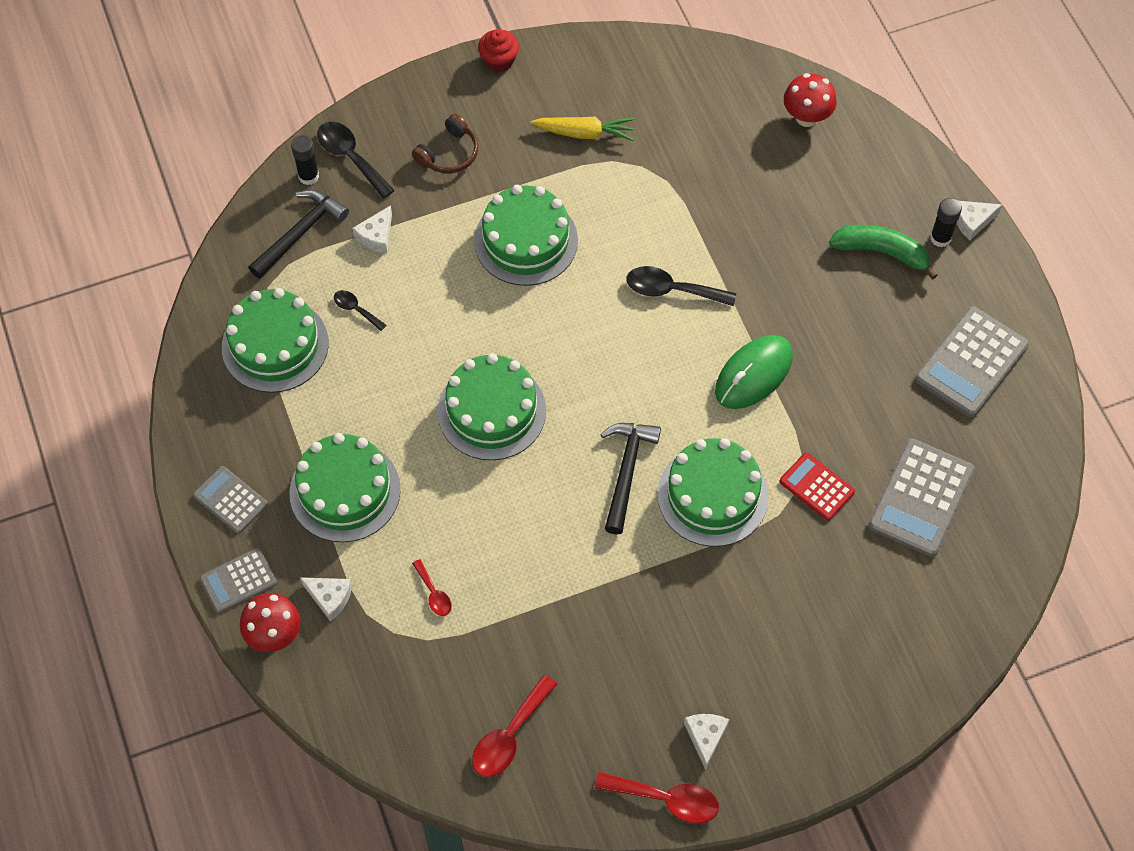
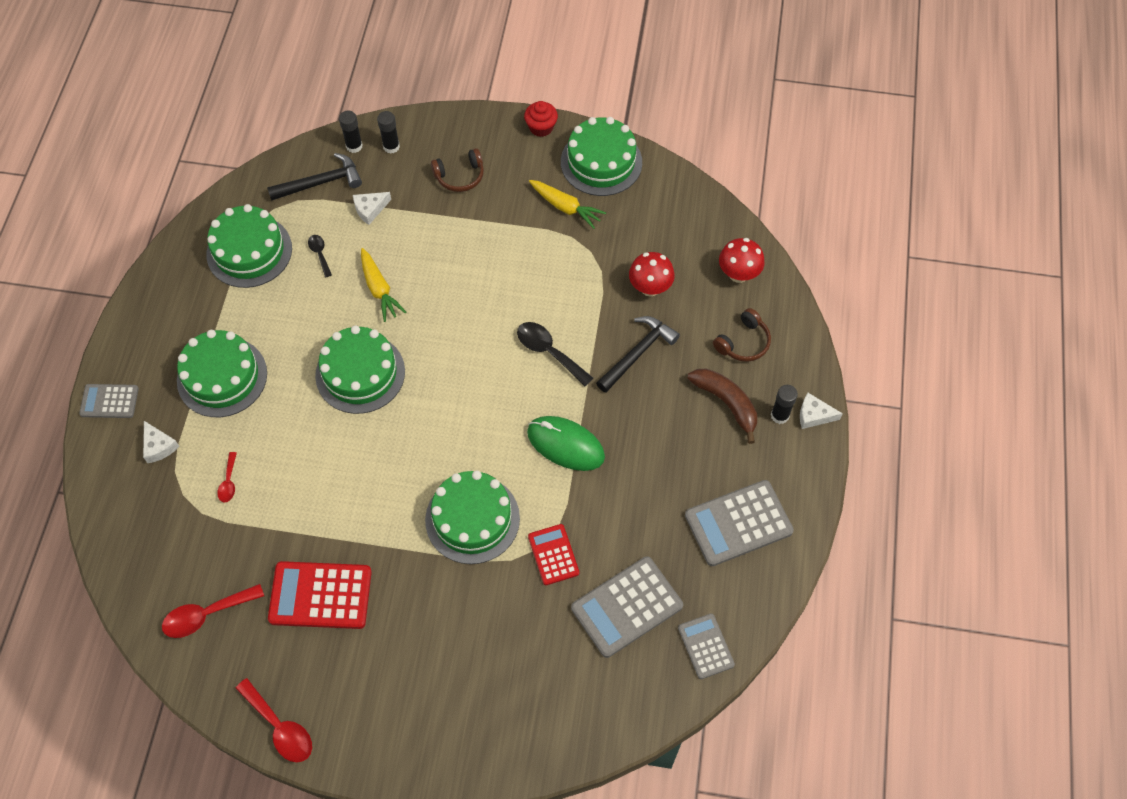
camera: 30 degrees right, 0 degrees up
(230, 500) = (144, 343): grey calculator -> grey calculator (706, 646)
(274, 635) = (105, 452): red mushroom -> red mushroom (650, 288)
(350, 157) = (391, 146): black spoon -> black glue stick
(448, 315) = (379, 289): none -> yellow carrot
(526, 241) = (470, 264): green cake -> green cake (601, 162)
(613, 652) = (320, 595): none -> red calculator
(626, 471) = (423, 467): black hammer -> black hammer (637, 353)
(705, 737) = (340, 697): white cheese -> none
(753, 374) = (565, 445): green mouse -> green mouse turned 45 degrees clockwise
(857, 183) = (743, 342): none -> brown headphones
(881, 252) = (726, 403): green banana -> brown banana

